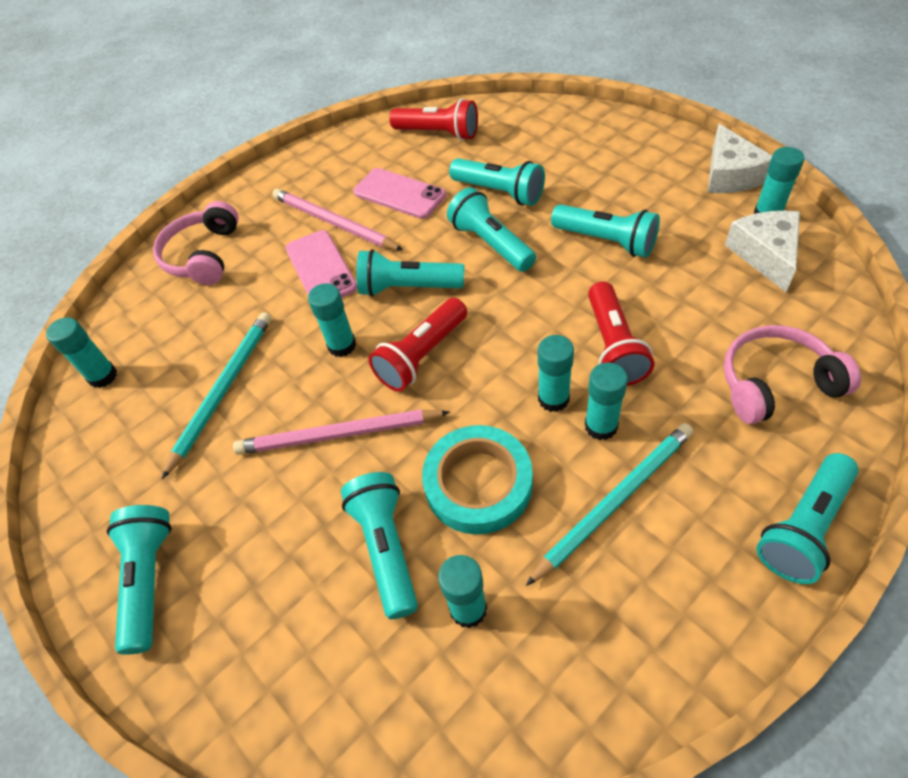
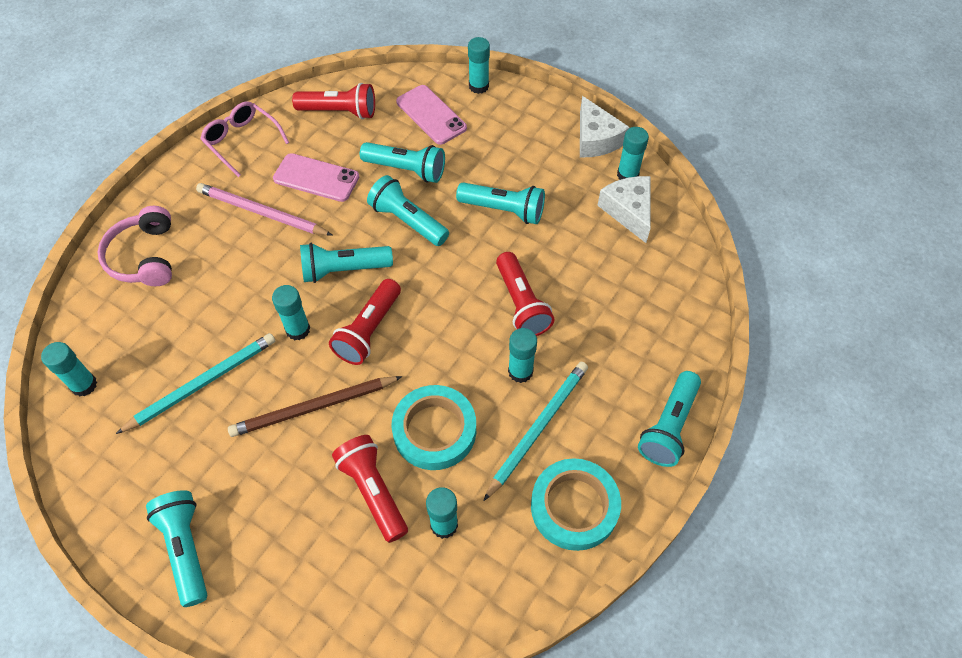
camera: 20 degrees left, 5 degrees up
(222, 391) = (202, 384): turquoise pencil -> turquoise pencil turned 45 degrees clockwise
(321, 268) = (260, 259): pink phone -> pink phone (431, 115)
(332, 155) = (242, 141): none -> pink glasses
(339, 435) = (314, 407): pink pencil -> brown pencil
(386, 548) = (373, 491): turquoise flashlight -> red flashlight
(553, 399) = (481, 354): turquoise glue stick -> turquoise glue stick (478, 86)
(653, 617) = (574, 507): none -> turquoise tape
(776, 383) = (643, 320): pink headphones -> none

